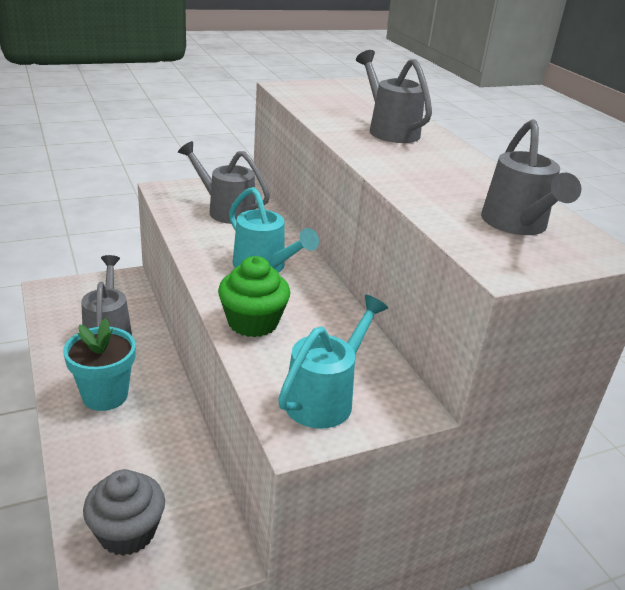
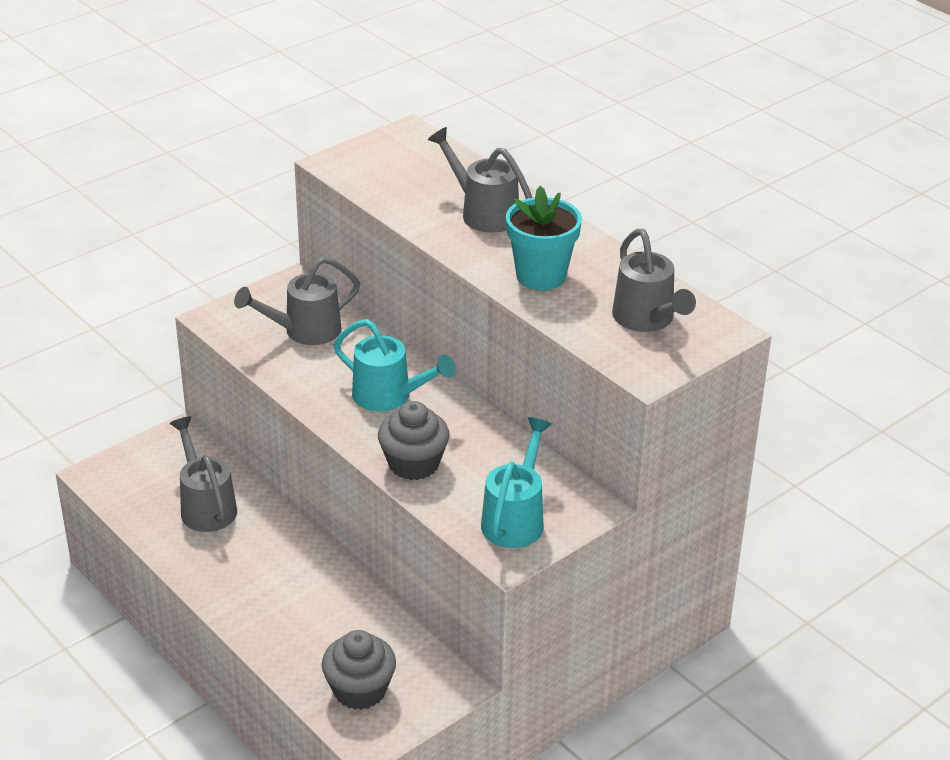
camera: 15 degrees left, 5 degrees up
(105, 395) = (253, 577): turquoise flower pot -> turquoise flower pot (541, 276)
(226, 210) = (304, 331): grey watering can -> grey watering can turned 45 degrees counterclockwise
(253, 322) = (413, 463): green cupcake -> grey cupcake

